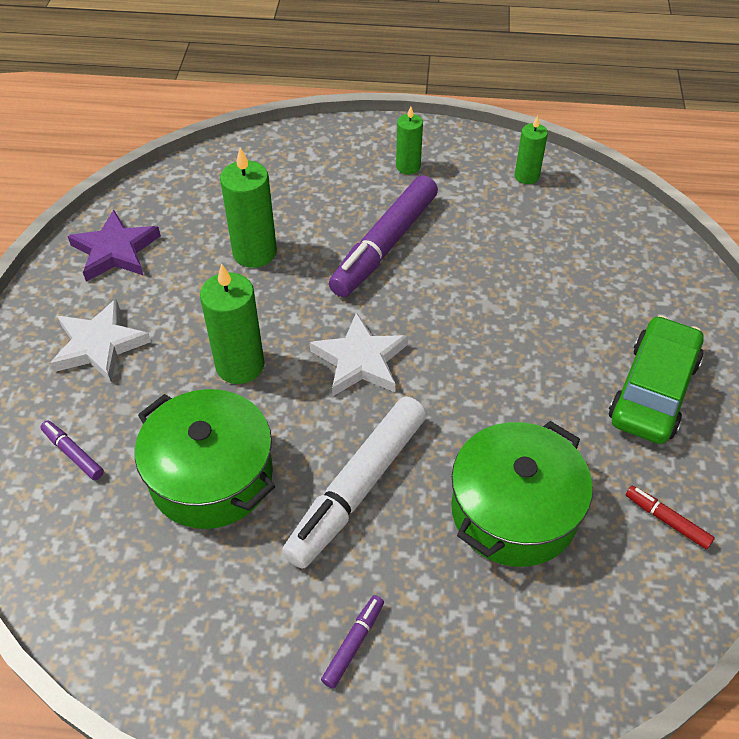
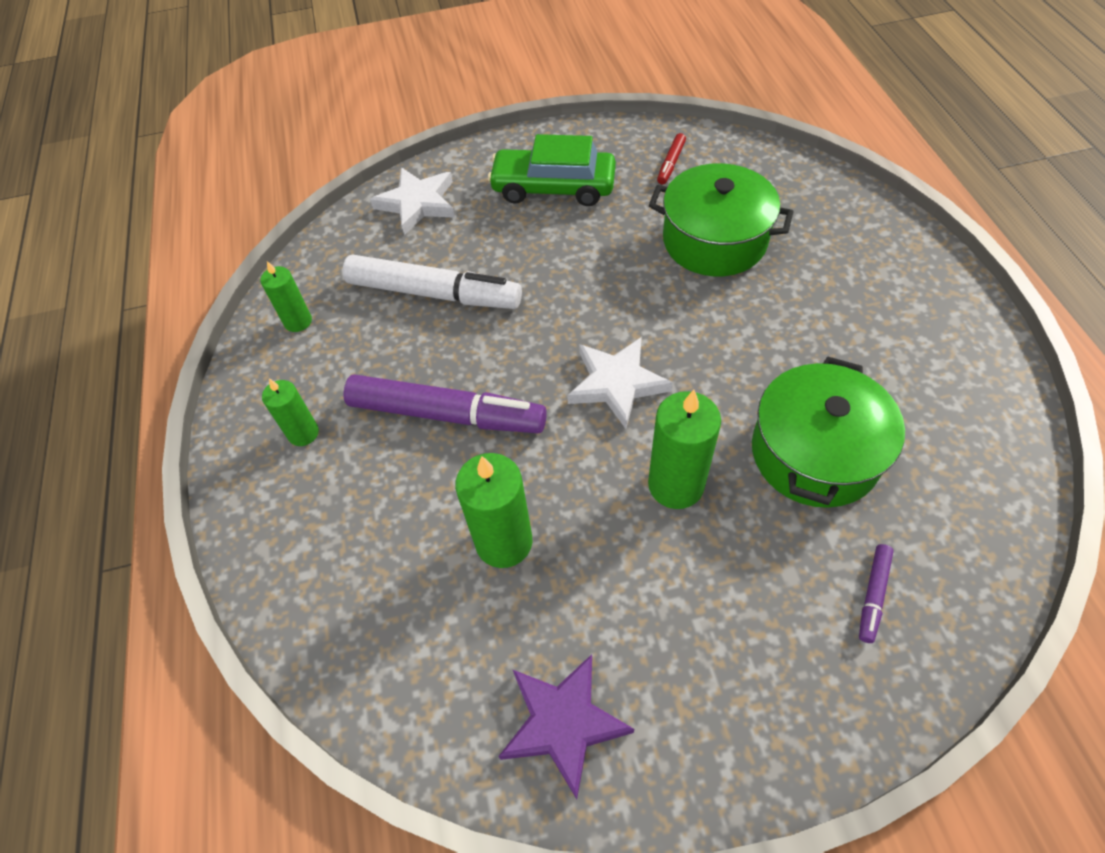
camera: 105 degrees left, 5 degrees up
(99, 345) = (724, 652): white star -> white star (417, 203)
(353, 644) = (886, 299): purple marker -> none
(357, 487) = (756, 340): white marker -> white marker (434, 293)

